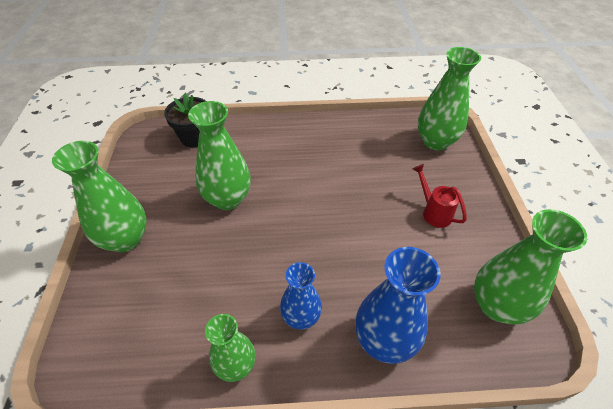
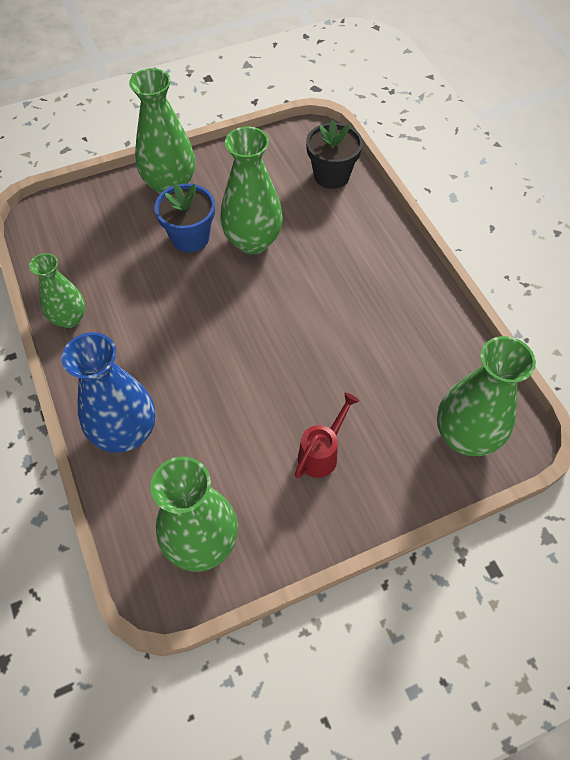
camera: 70 degrees right, 10 degrees up
(197, 239) = (190, 237): none -> blue flower pot
(301, 317) = (130, 353): blue vase -> none

